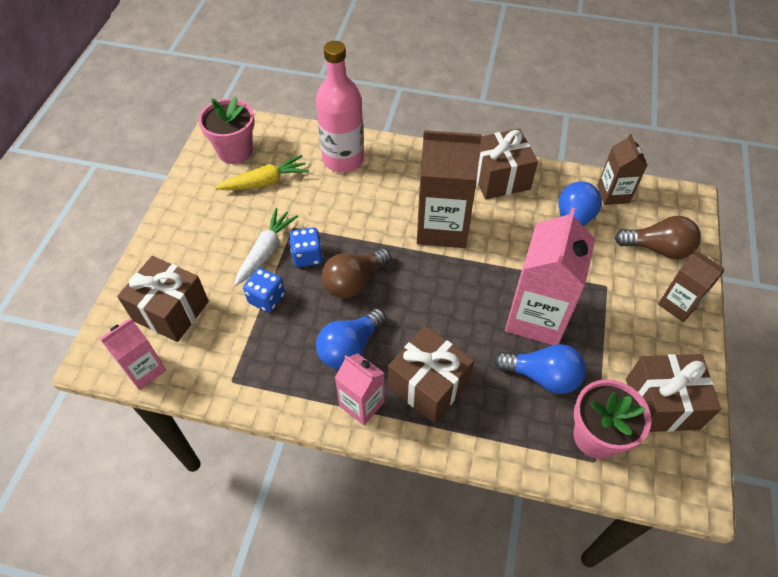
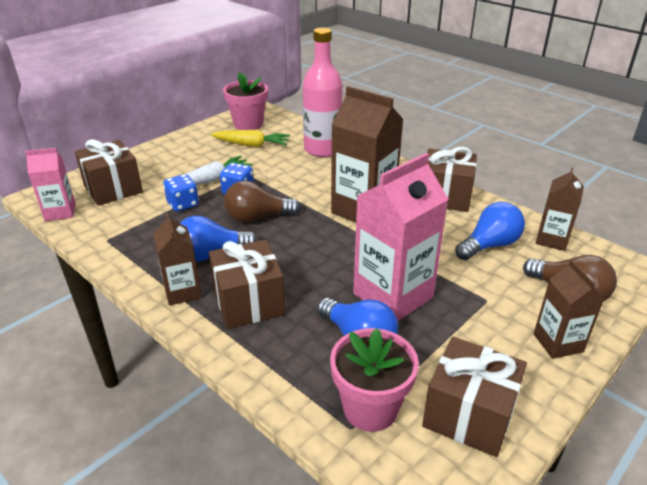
camera: 30 degrees right, 20 degrees down
(362, 404) = (182, 292): pink carton -> brown carton

